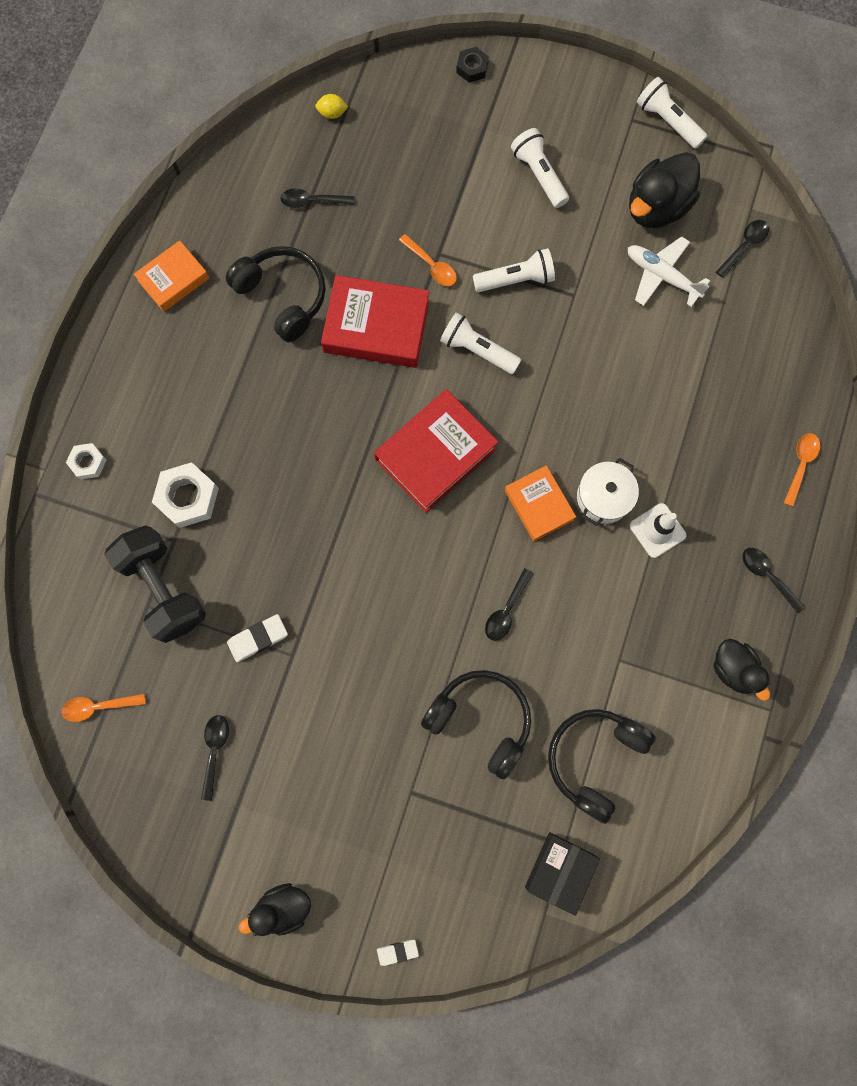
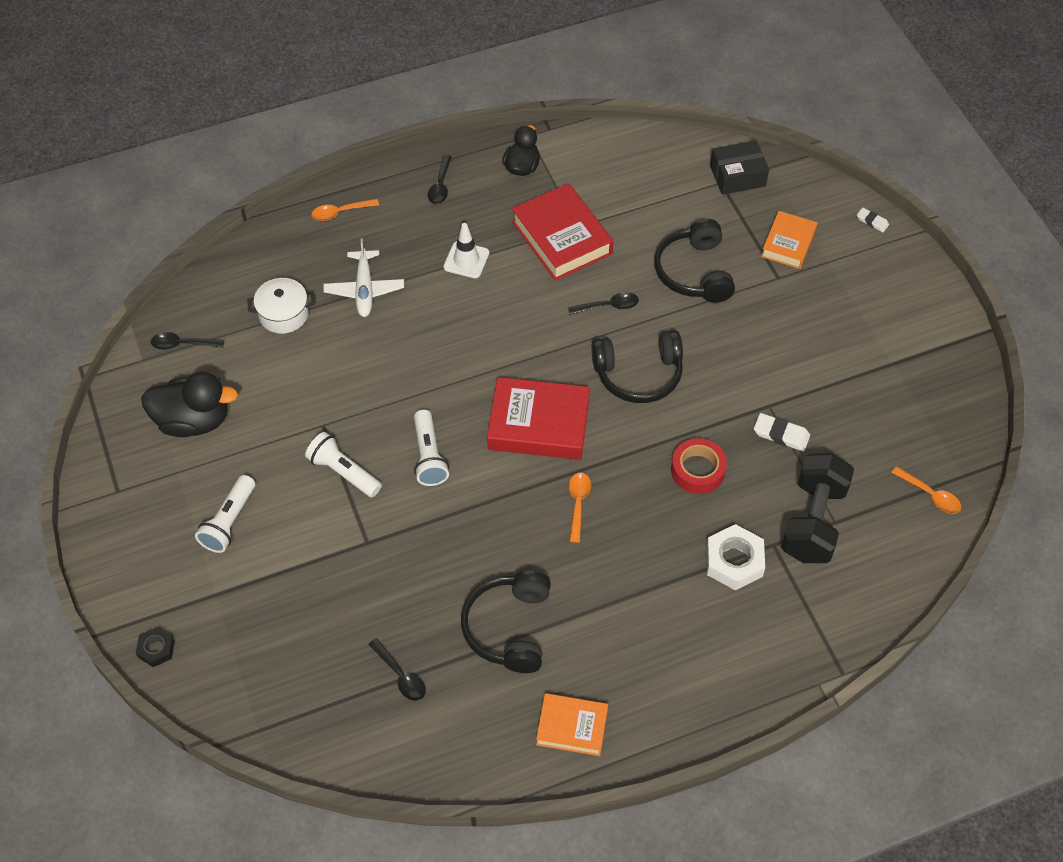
camera: 130 degrees left, 20 degrees down
(88, 462) = (781, 656): white nut -> none
(215, 750) = (876, 402): black spoon -> none
(283, 907) = (918, 294): black duck -> none
(286, 541) = (697, 470): none -> red tape
(332, 113) = (297, 729): yellow lemon -> none
(376, 327) = (472, 539): red book -> red book (561, 238)
(431, 266) = (383, 539): orange spoon -> orange spoon (578, 503)
(539, 505) = (515, 337): orange book -> orange book (788, 243)
(594, 759) = (653, 200): black headphones -> black headphones (638, 374)
(603, 497) = (472, 304): white pot -> white pot (283, 314)
(661, 276) = (255, 380): white plane -> white plane (364, 289)
(667, 121) = (99, 465): white flashlight -> none

